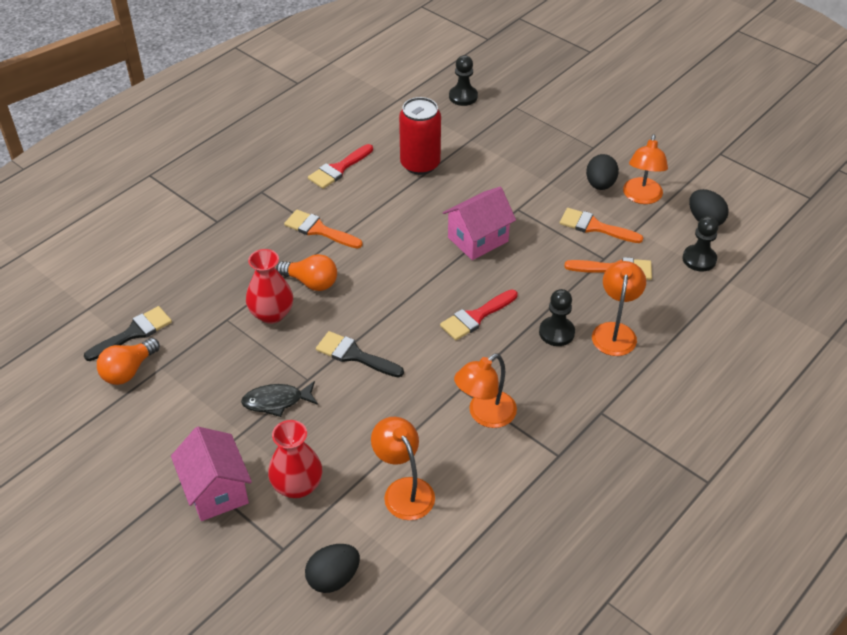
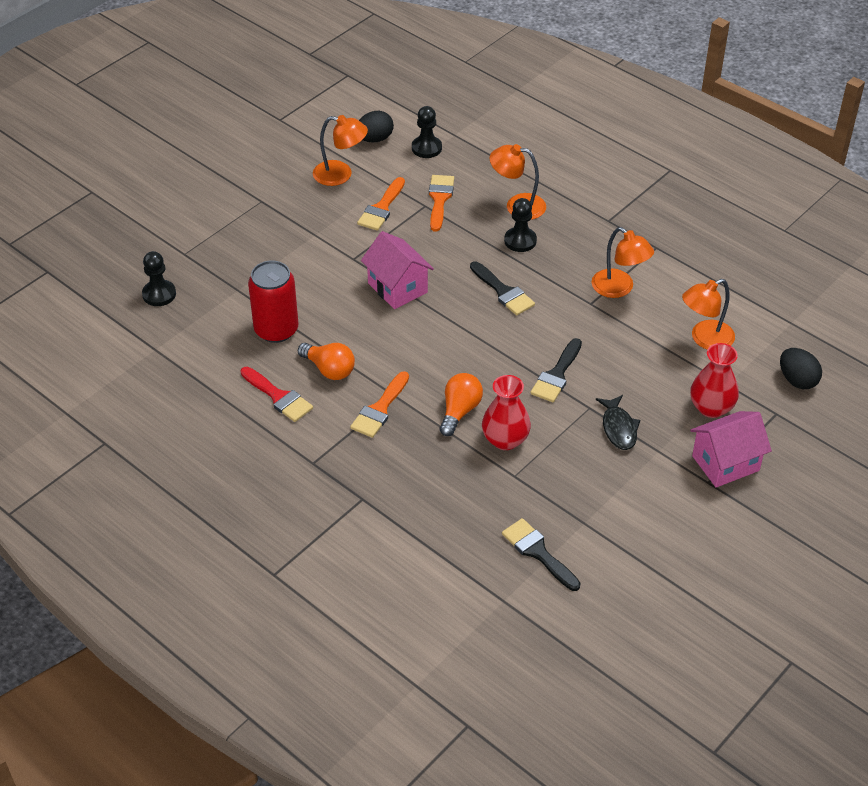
camera: 90 degrees left, 0 degrees up
(128, 371) = (590, 549): orange light bulb -> orange light bulb (329, 369)
(475, 317) = (503, 292): red brush -> black brush
(600, 184) = (320, 200): black egg -> none

